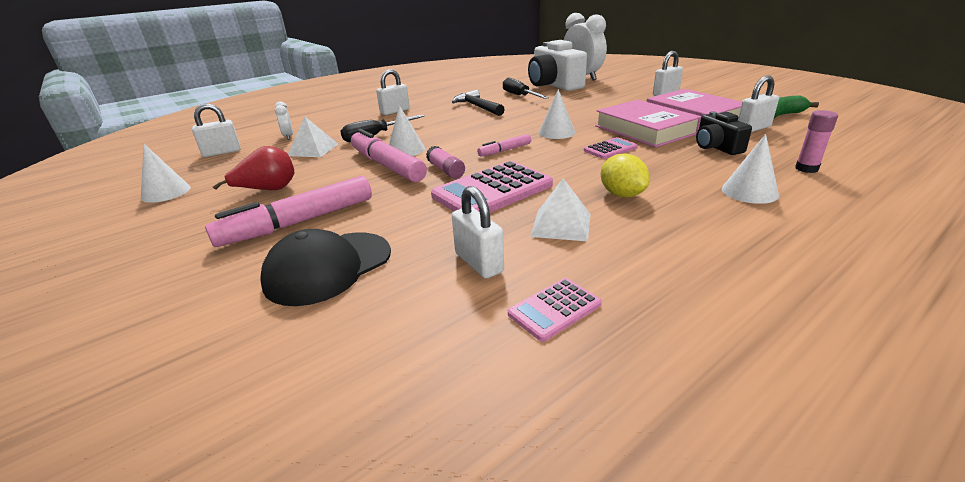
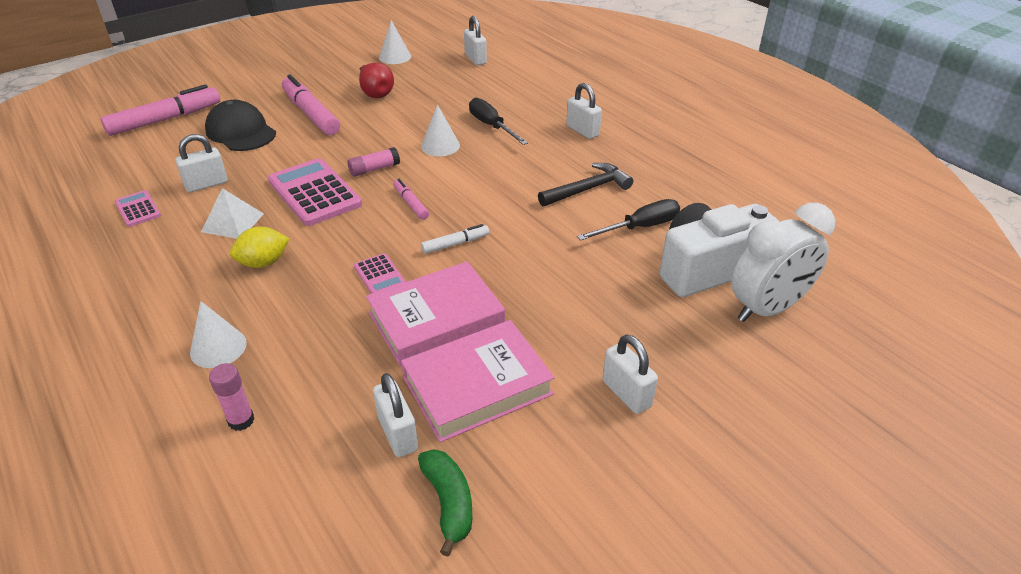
camera: 90 degrees right, 10 degrees up
(288, 136) = (509, 81): white clock -> none
(313, 149) = (463, 98): white pyramid -> none
(387, 165) = (402, 139): pink marker -> pink marker (165, 119)
(556, 132) = (455, 244): white cone -> white marker
(716, 147) = (344, 366): black camera -> none

